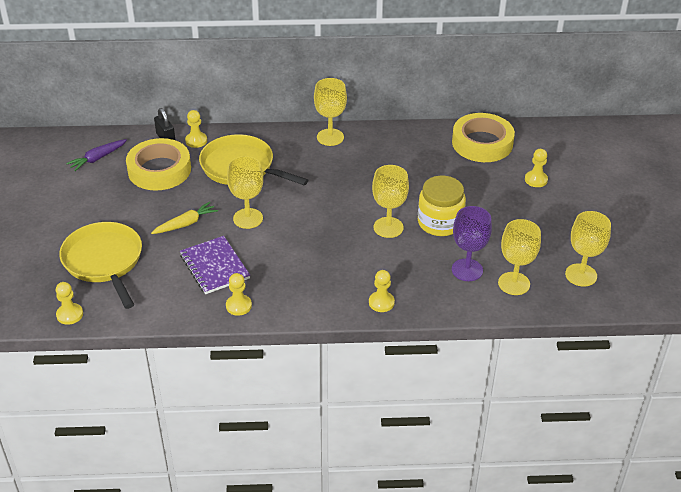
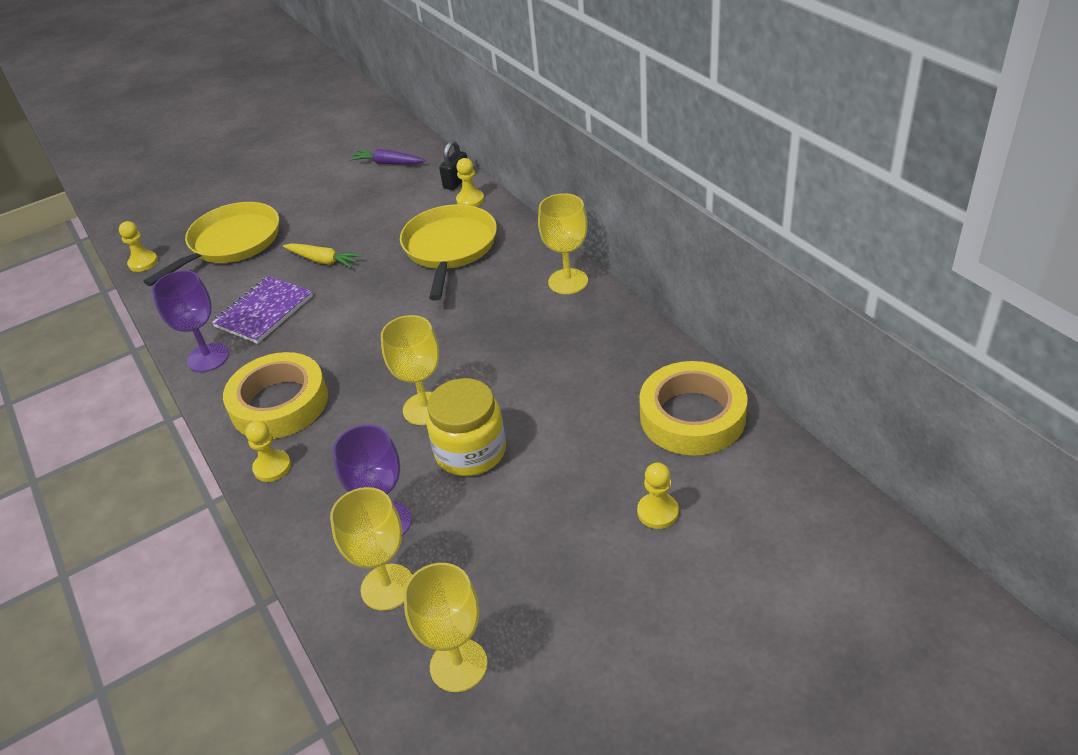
camera: 65 degrees right, 0 degrees up
(159, 170) = (400, 203): yellow tape -> yellow tape (279, 403)
(238, 306) = (208, 358): yellow pawn -> purple goblet
(248, 218) = (361, 295): yellow goblet -> none

